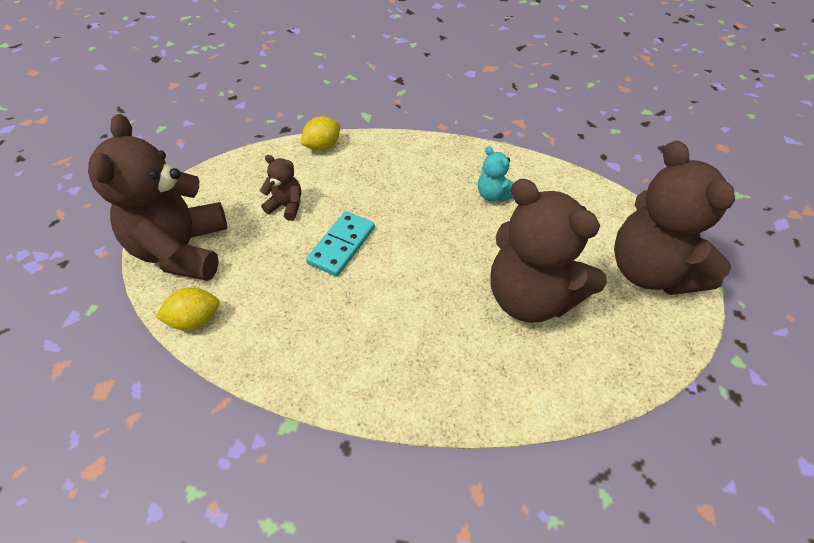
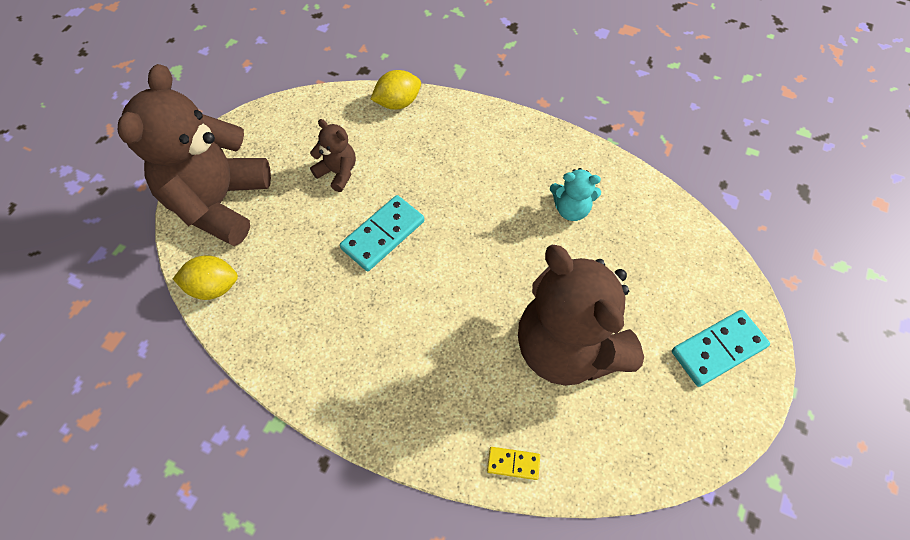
camera: 15 degrees right, 10 degrees up
(493, 195) = (571, 209): turquoise teddy bear -> turquoise teddy bear turned 60 degrees counterclockwise
(520, 401) = (513, 463): none -> yellow domino
(651, 271) = (718, 349): brown teddy bear -> turquoise domino

